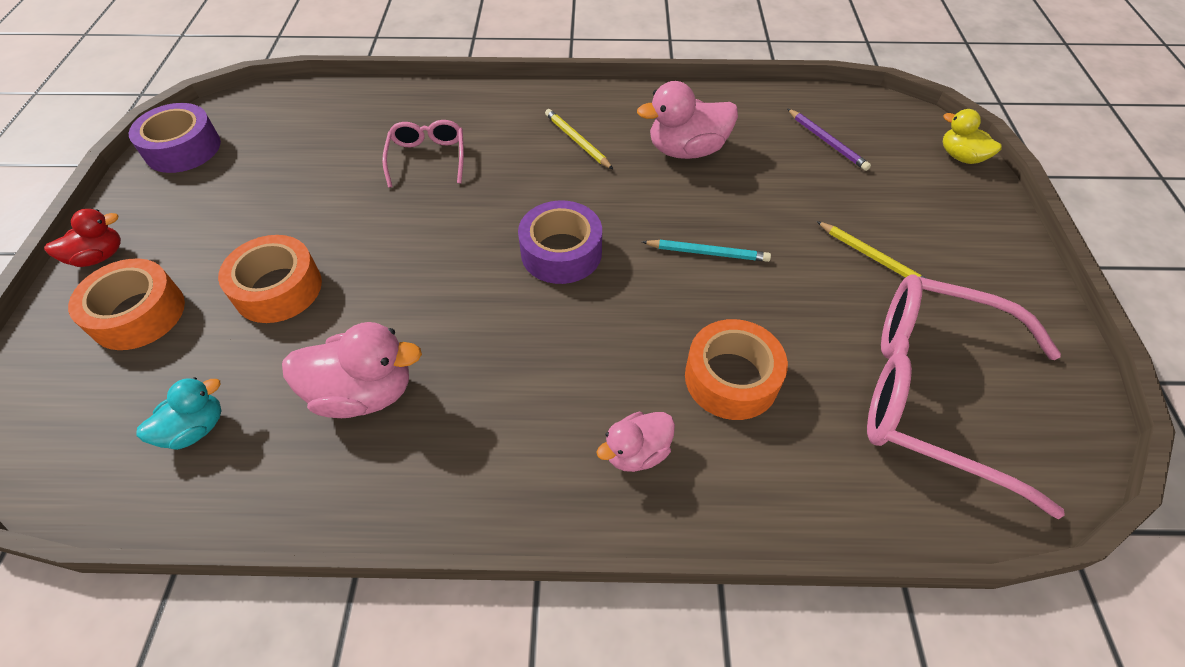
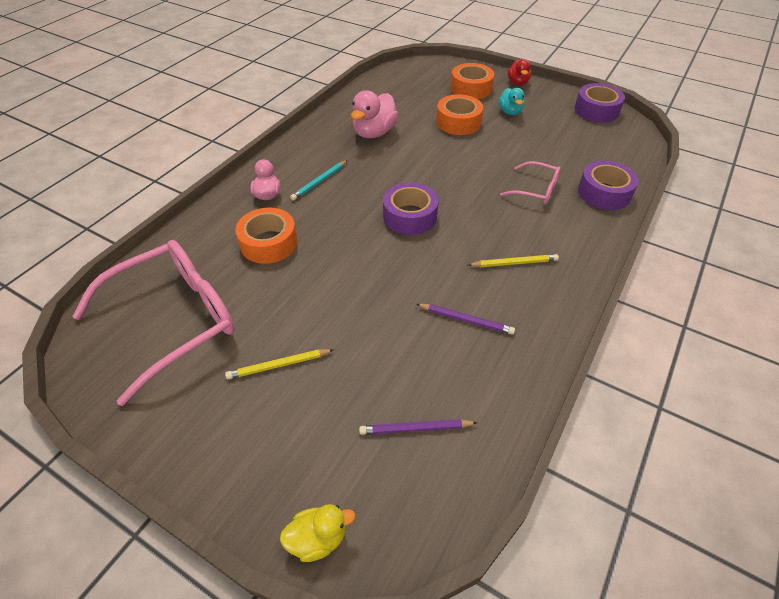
camera: 120 degrees right, 5 degrees down
(195, 429) = (394, 94): turquoise duck -> turquoise duck (510, 112)
(400, 106) = (604, 193): none -> purple tape
(686, 150) = (466, 320): pink duck -> purple pencil
(707, 253) = (357, 278): turquoise pencil -> turquoise pencil (319, 181)

